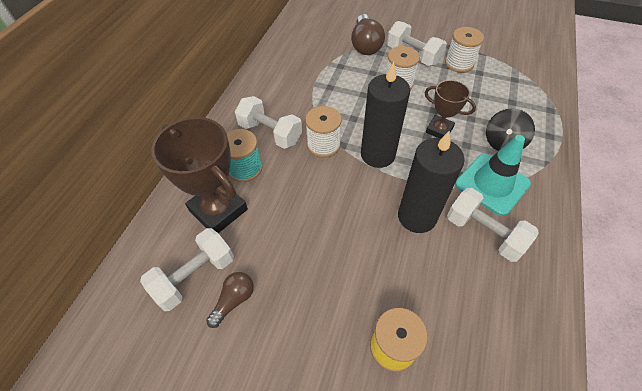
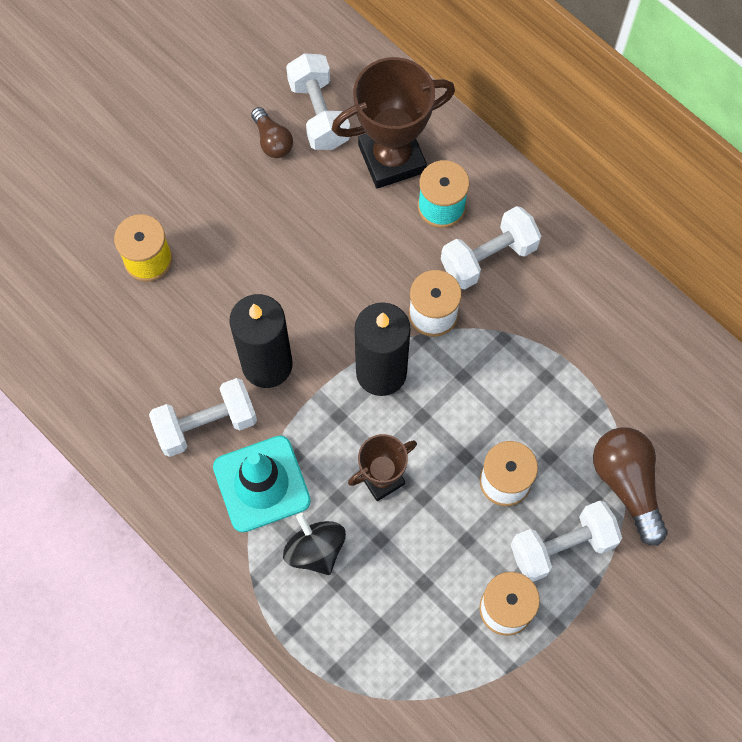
camera: 115 degrees right, 15 degrees up
(365, 45) = (627, 484): brown light bulb -> brown light bulb turned 45 degrees clockwise

